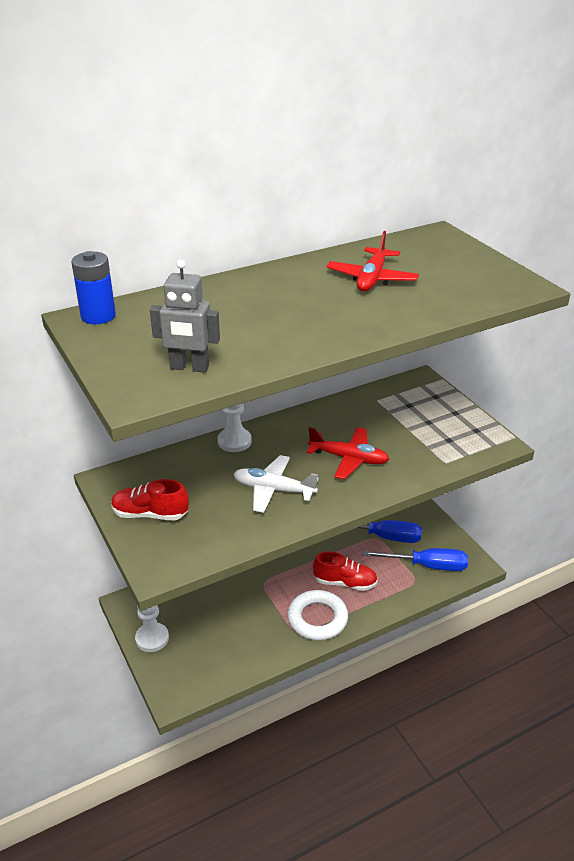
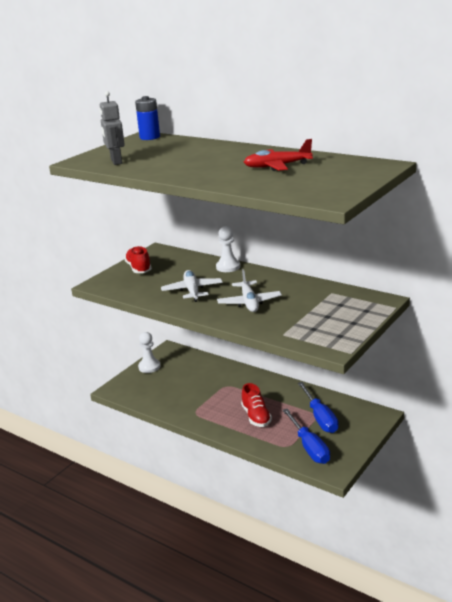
camera: 65 degrees right, 10 degrees down
(317, 619) = (212, 417): white ring -> none
(349, 459) = (249, 302): red plane -> white plane

